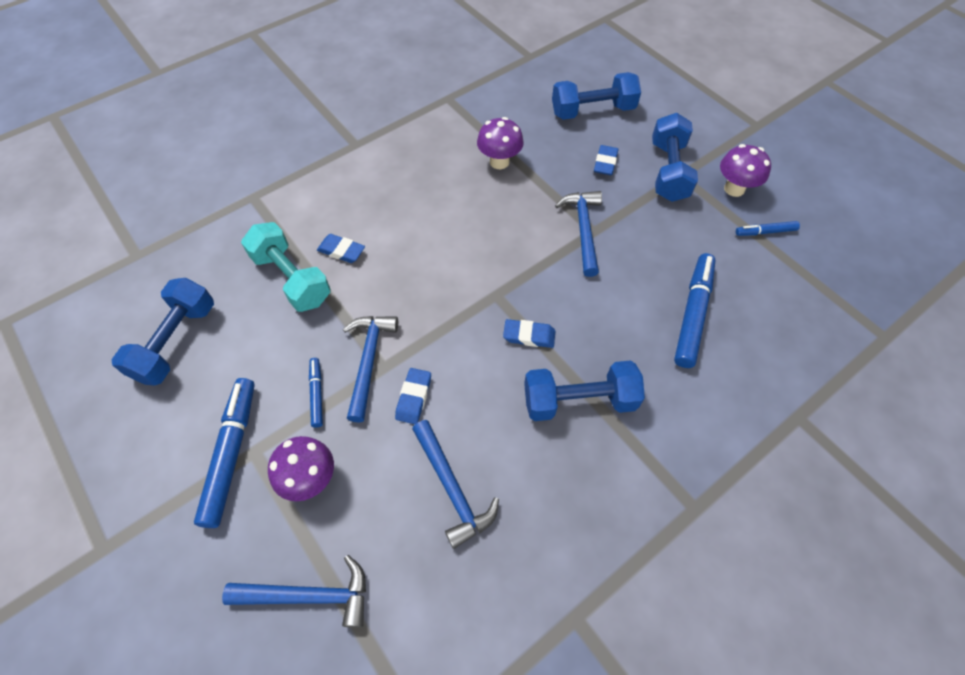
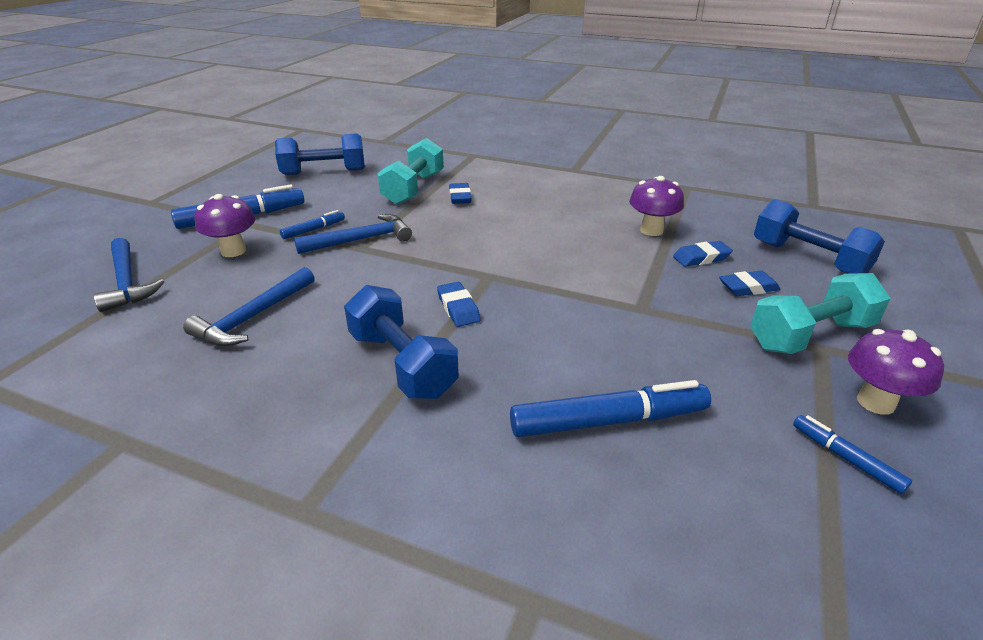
camera: 60 degrees right, 25 degrees down
(413, 397) = (339, 270): blue eraser -> blue eraser (701, 258)
(583, 230) = (633, 301): blue hammer -> none
(668, 171) = (810, 335): blue dumbbell -> turquoise dumbbell

